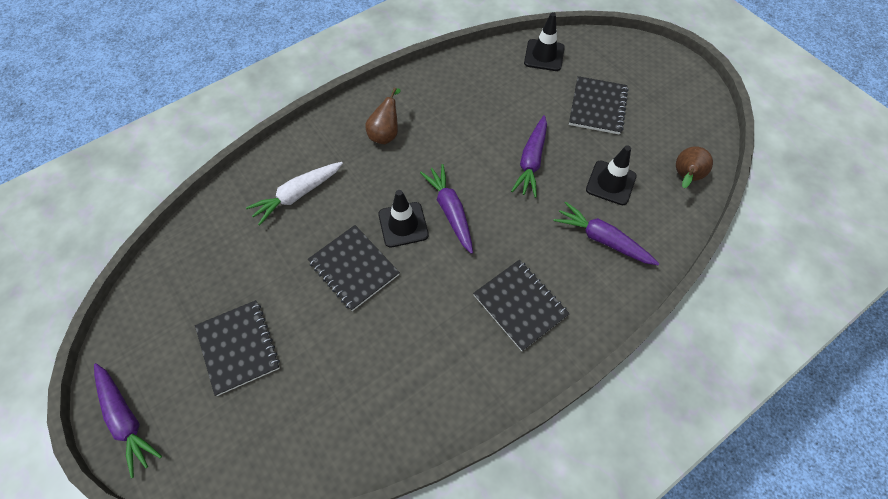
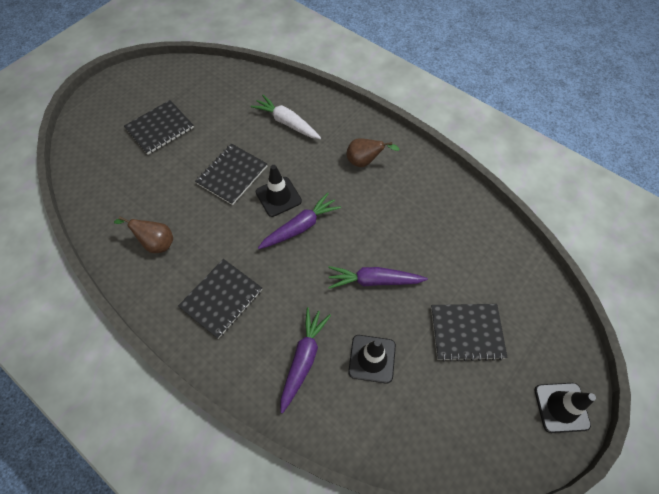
camera: 75 degrees right, 0 degrees up
(126, 419) = (107, 92): purple carrot -> none
(544, 55) = (515, 268): black traffic cone -> black traffic cone (561, 407)
(685, 177) = (404, 438): brown pear -> brown pear (156, 243)

